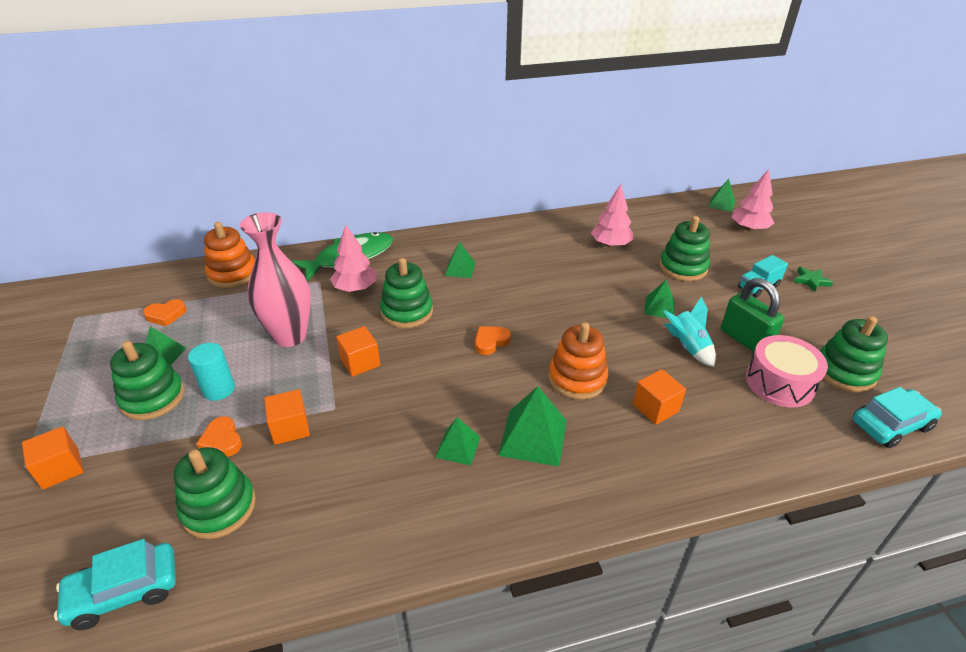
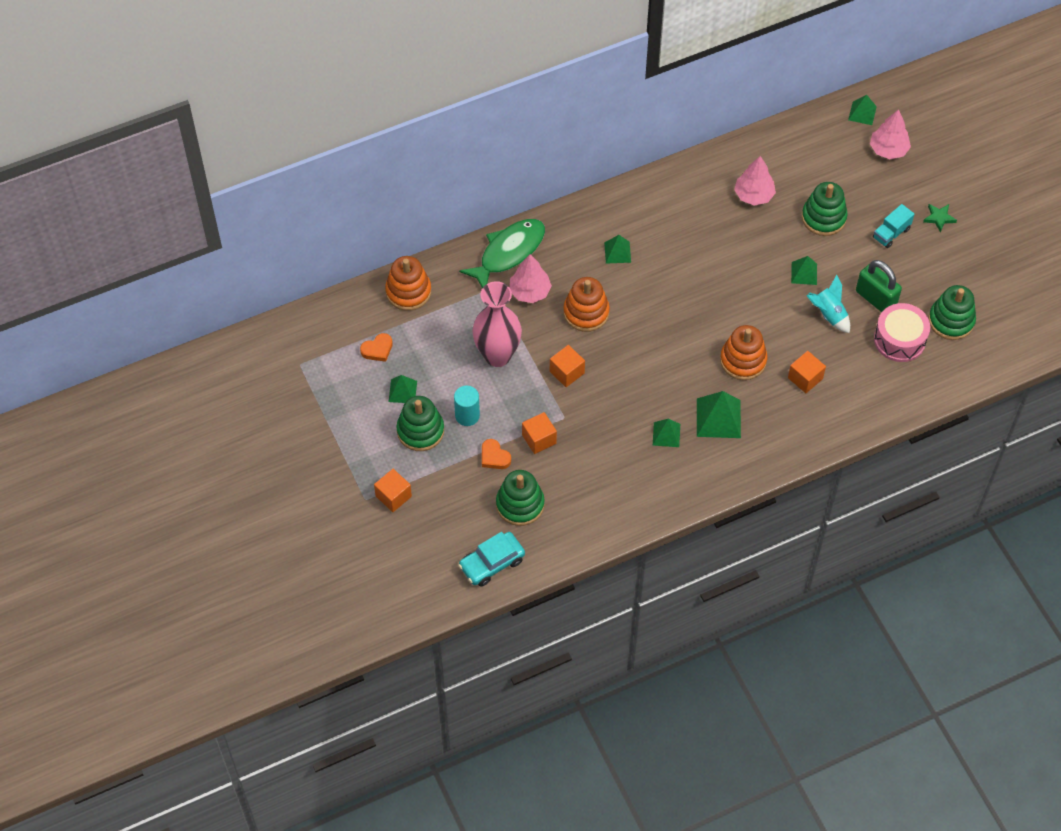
camera: 10 degrees left, 20 degrees up
(407, 312) = (586, 312): green stacking toy -> orange stacking toy
(490, 342) = (666, 334): orange heart -> none
(891, 425) = (976, 366): turquoise car -> none

